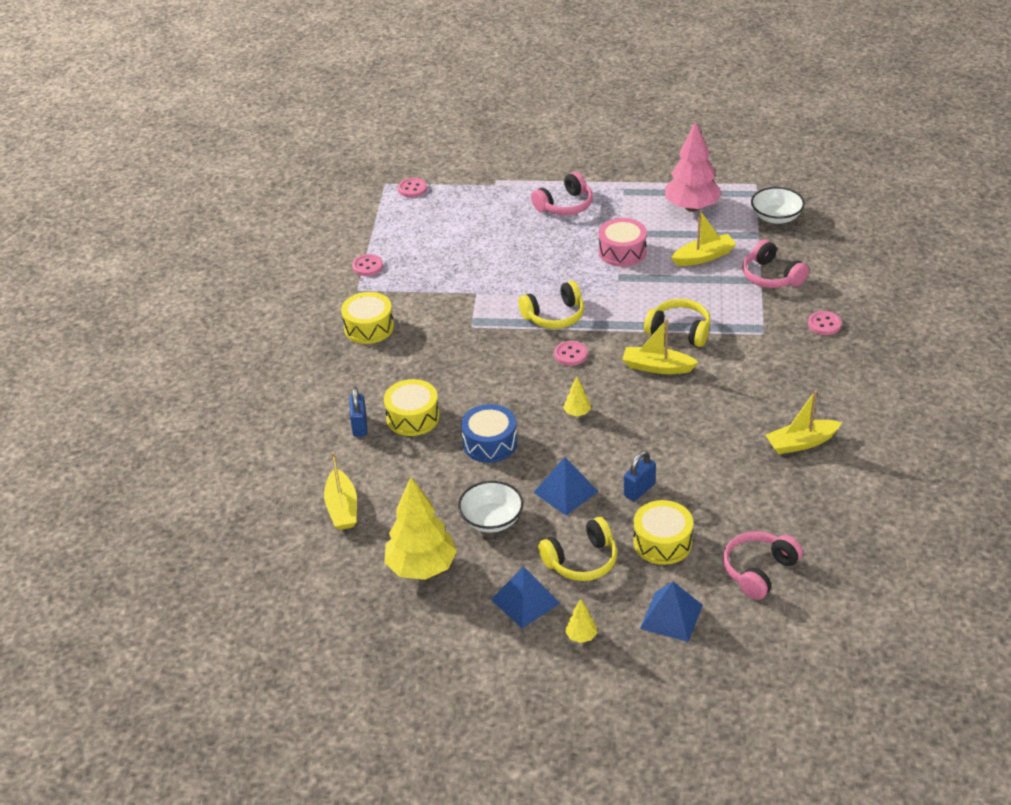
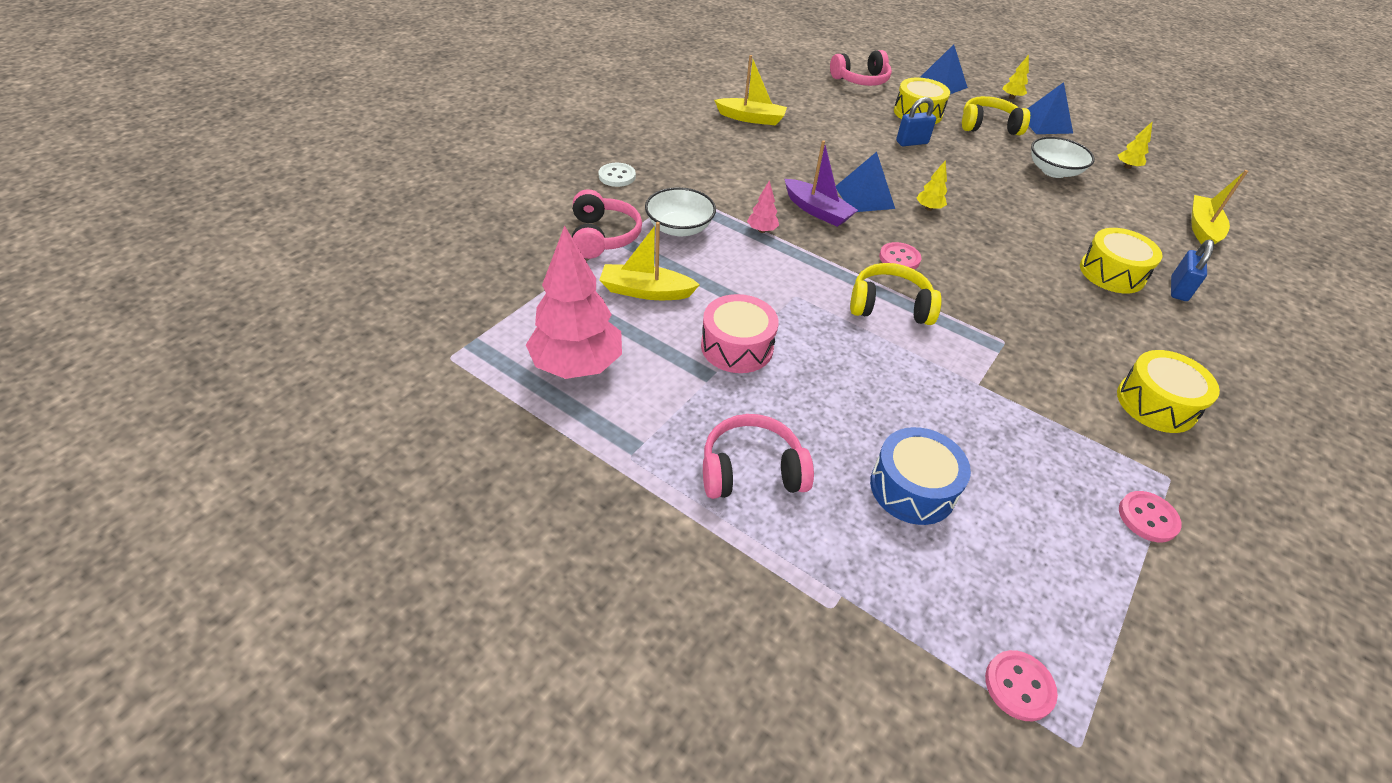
camera: 155 degrees left, 5 degrees up
(421, 567) = (1127, 167): yellow tree -> yellow tree, size x0.42
(490, 443) = (1032, 220): blue drum -> blue drum (912, 488)
(565, 492) = (977, 163): blue pyramid -> blue pyramid (864, 197)
(657, 367) = (817, 211): yellow boat -> purple boat
(679, 331) = (761, 230): yellow headphones -> pink tree
(776, 217) = (498, 297): white bowl -> white bowl (679, 228)
(824, 324) = (617, 176): pink button -> white button

